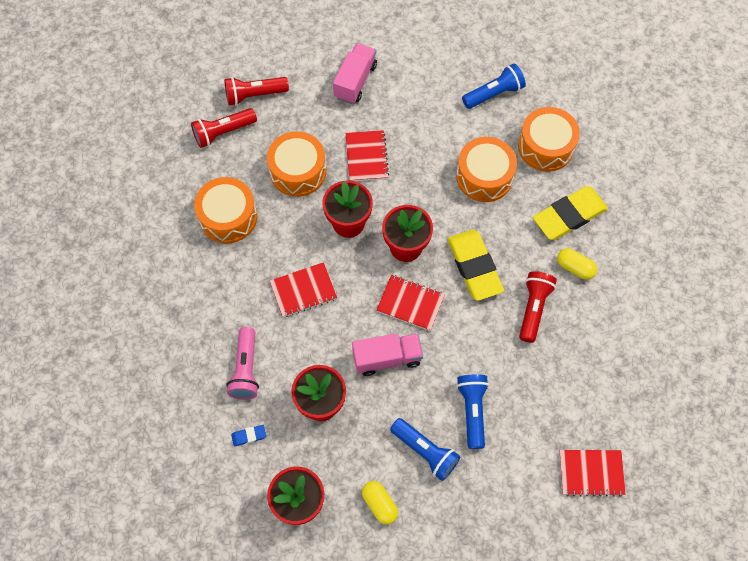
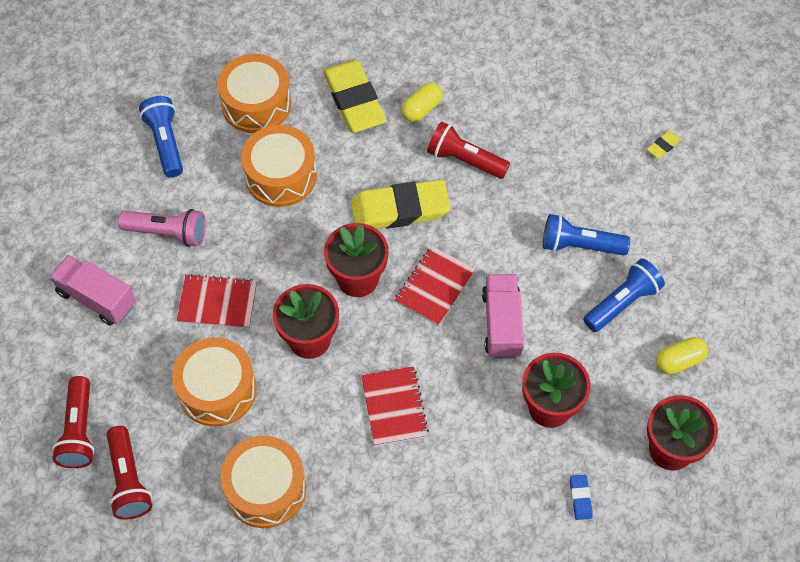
camera: 80 degrees left, 5 degrees down
(246, 369) = (491, 491): pink flashlight -> pink flashlight (167, 233)
(591, 473) = (663, 146): red notebook -> yellow eraser

